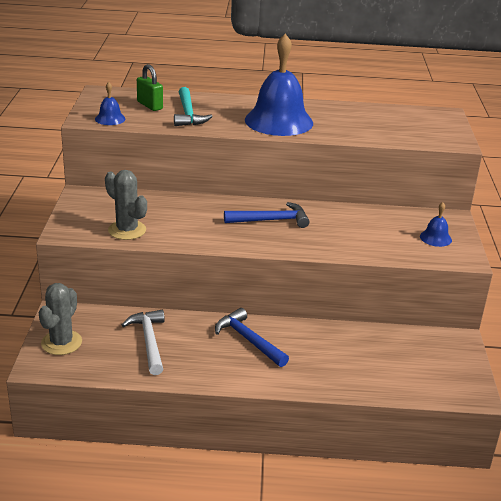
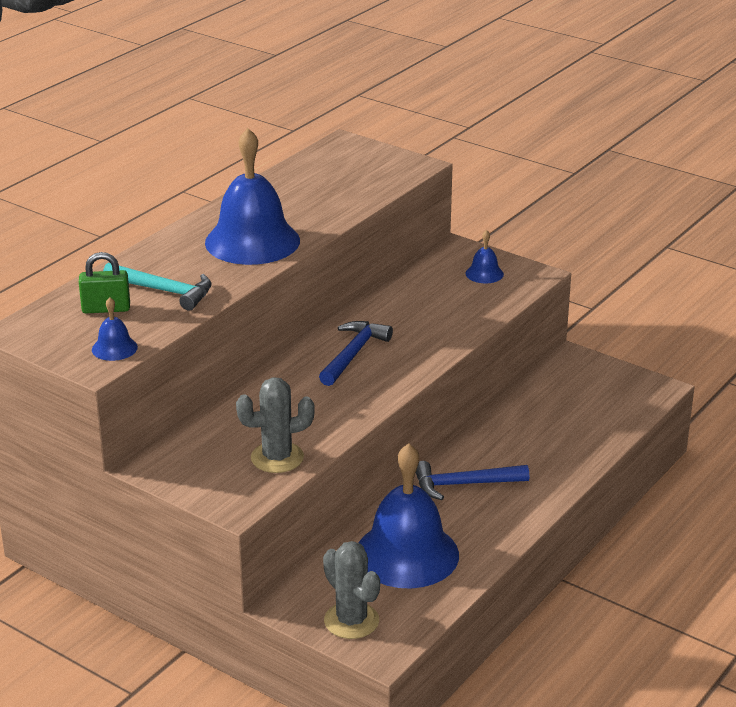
camera: 55 degrees left, 0 degrees up
(149, 341) = (407, 554): white hammer -> blue bell

